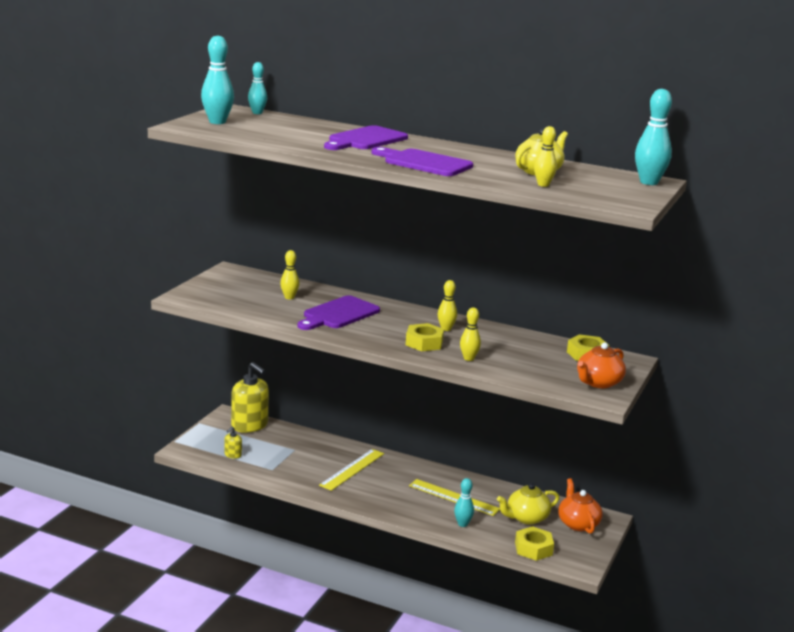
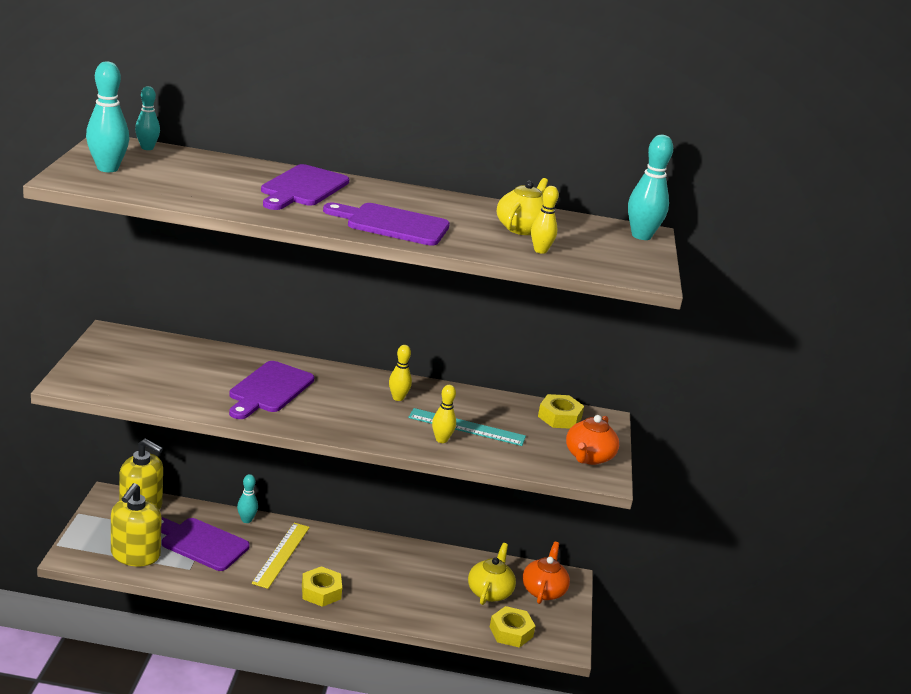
camera: 20 degrees left, 5 degrees up
(233, 455) = (135, 555): yellow soap dispenser -> yellow soap dispenser, size x2.26
(288, 453) = (201, 543): none -> purple cutting board
(289, 297) = (201, 370): yellow bowling pin -> none
(424, 343) = (383, 422): yellow nut -> yellow nut (321, 591)
(454, 497) = (405, 576): yellow ruler -> none
(462, 524) = (427, 611): turquoise bowling pin -> turquoise bowling pin (246, 520)
(496, 353) = (467, 427): none -> turquoise ruler
(526, 518) = (490, 591): yellow teapot -> yellow teapot turned 150 degrees clockwise
(578, 523) = (543, 590): orange teapot -> orange teapot turned 45 degrees clockwise

